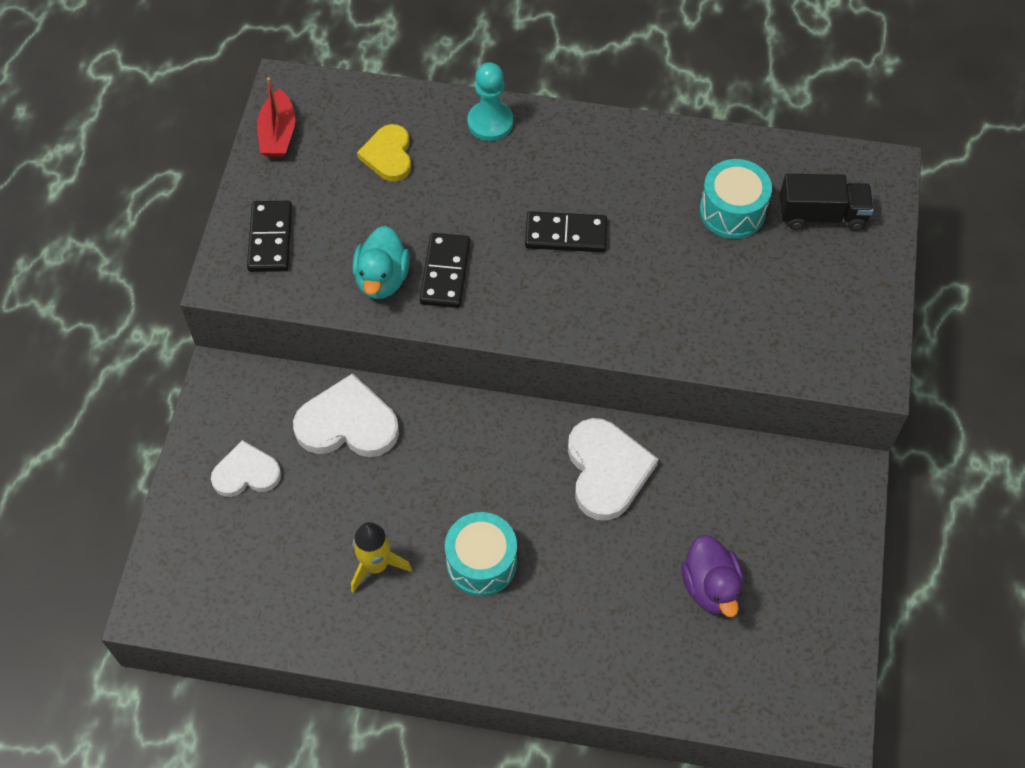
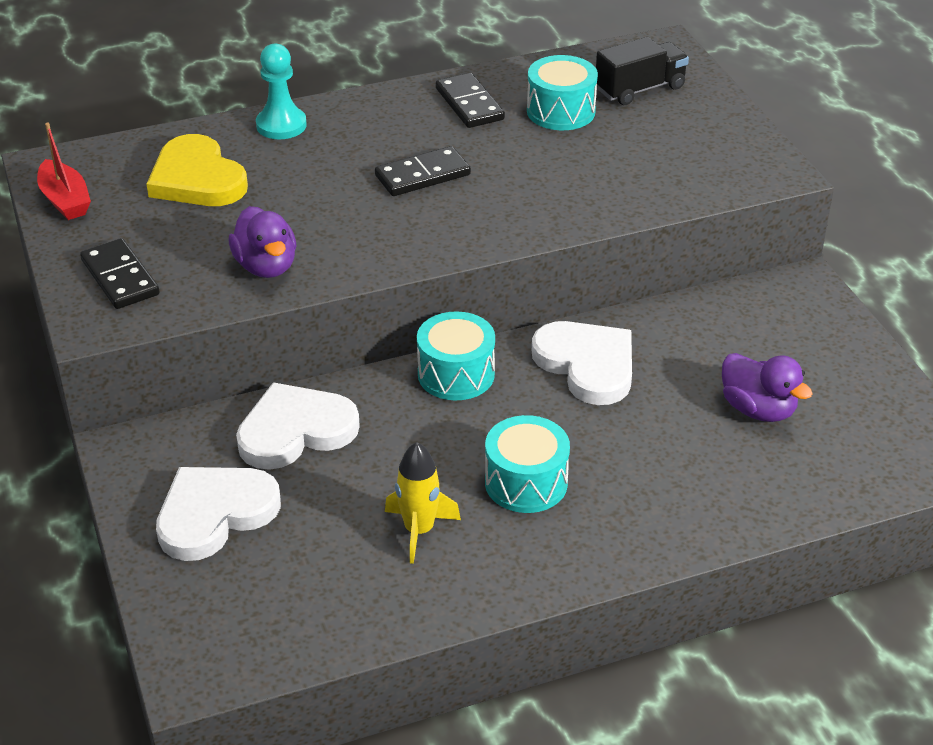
camera: 30 degrees left, 20 degrees down
(246, 473) = (215, 514): white heart -> white heart, size x1.55
(382, 279) = (266, 266): turquoise duck -> purple duck
(388, 155) = (197, 179): yellow heart -> yellow heart, size x1.55
(445, 272) = (327, 240): black domino -> black domino (469, 104)
(499, 428) = (456, 374): none -> turquoise drum

